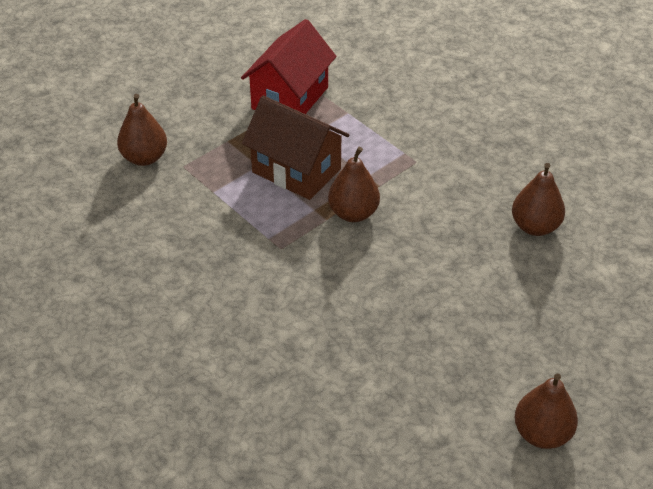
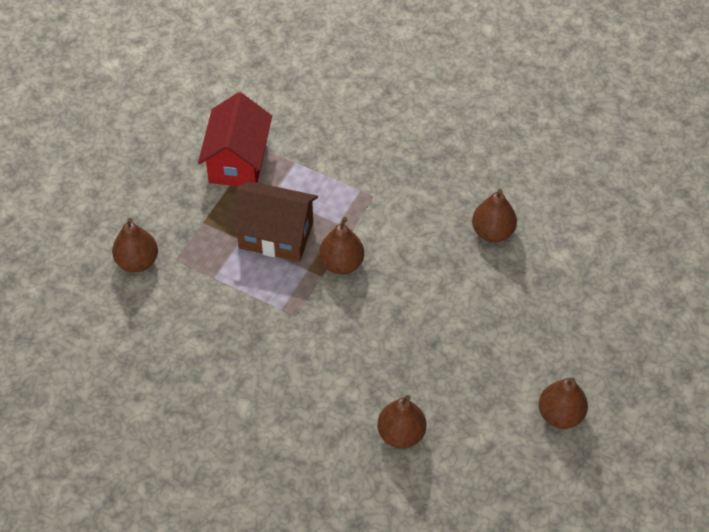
camera: 20 degrees left, 10 degrees up
(342, 398) = (401, 434): none -> brown pear

